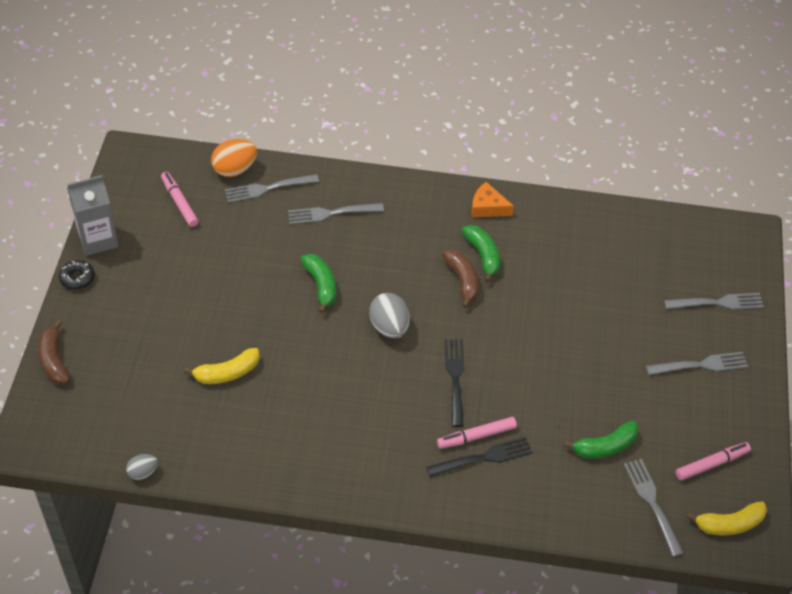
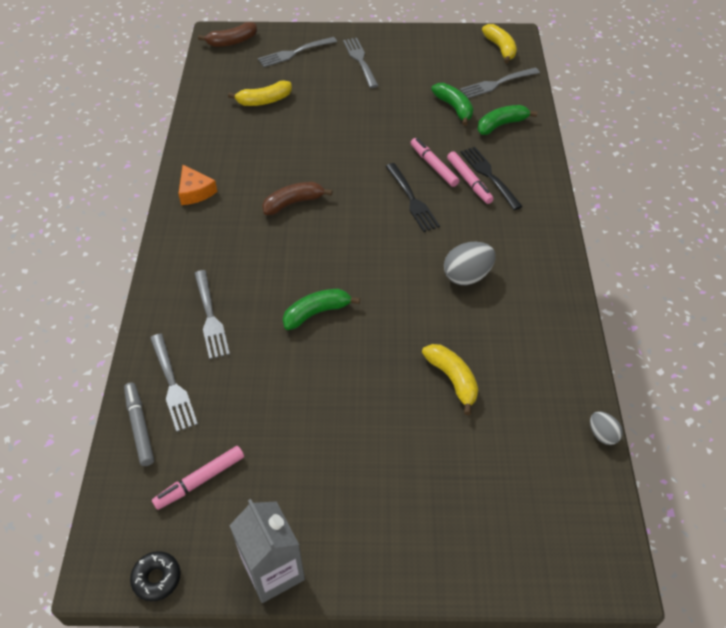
camera: 95 degrees left, 0 degrees up
(54, 360) = (483, 573): brown banana -> brown banana (232, 42)
(77, 278) = (345, 580): black donut -> black donut (157, 578)
(235, 169) = (139, 426): orange egg -> grey marker
(389, 327) = (361, 251): grey egg -> grey egg (467, 276)
(455, 379) = (411, 199): black fork -> black fork turned 105 degrees counterclockwise
(483, 256) = (260, 191): green banana -> green banana (501, 125)
(487, 207) = (195, 191): orange cheese -> orange cheese turned 45 degrees counterclockwise
(626, 268) = (264, 101): none -> yellow banana
(711, 464) = (451, 56): pink marker -> pink marker (433, 166)
(717, 303) = (295, 52): grey fork -> grey fork turned 105 degrees counterclockwise

